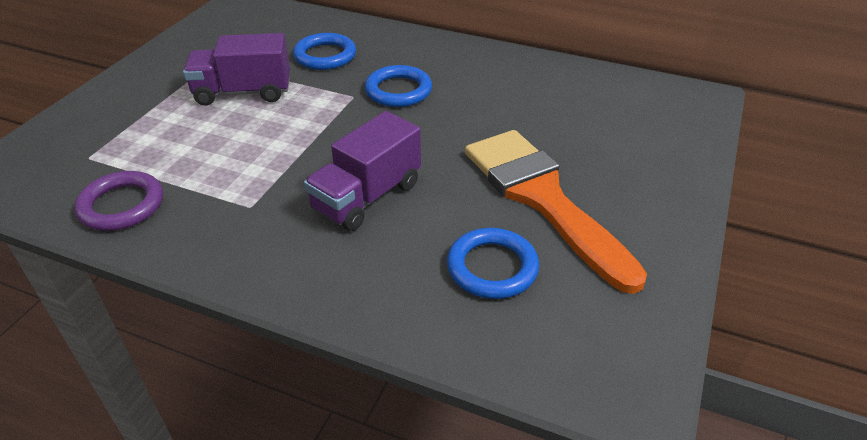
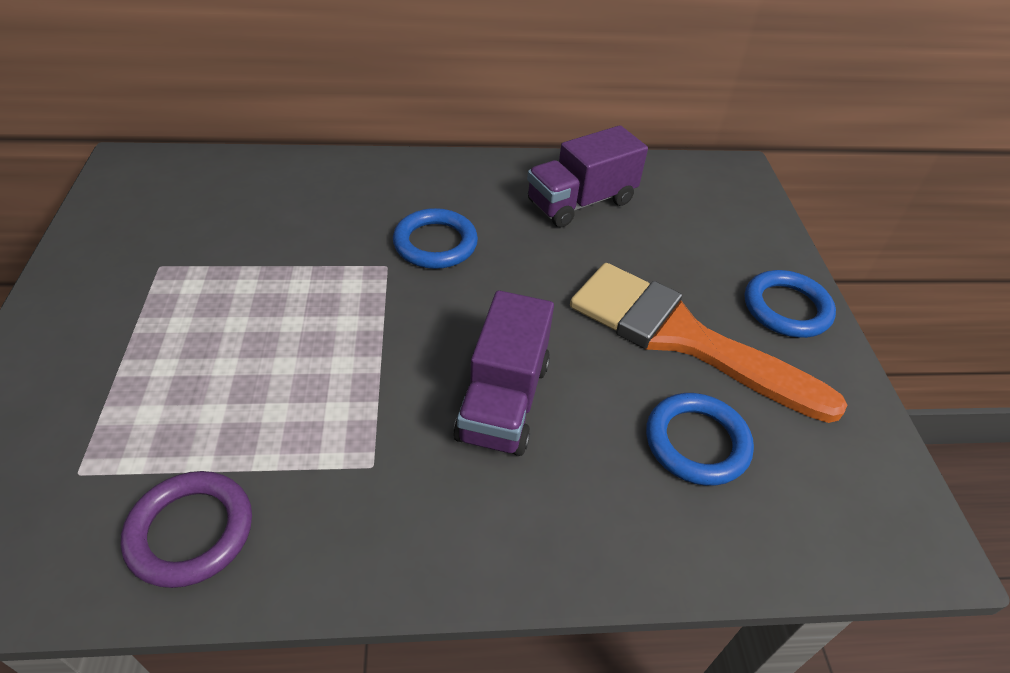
camera: 30 degrees left, 5 degrees up
(243, 92) = (239, 299): purple truck -> purple truck (581, 202)
(325, 56) = (310, 217): blue ring -> blue ring (786, 308)

